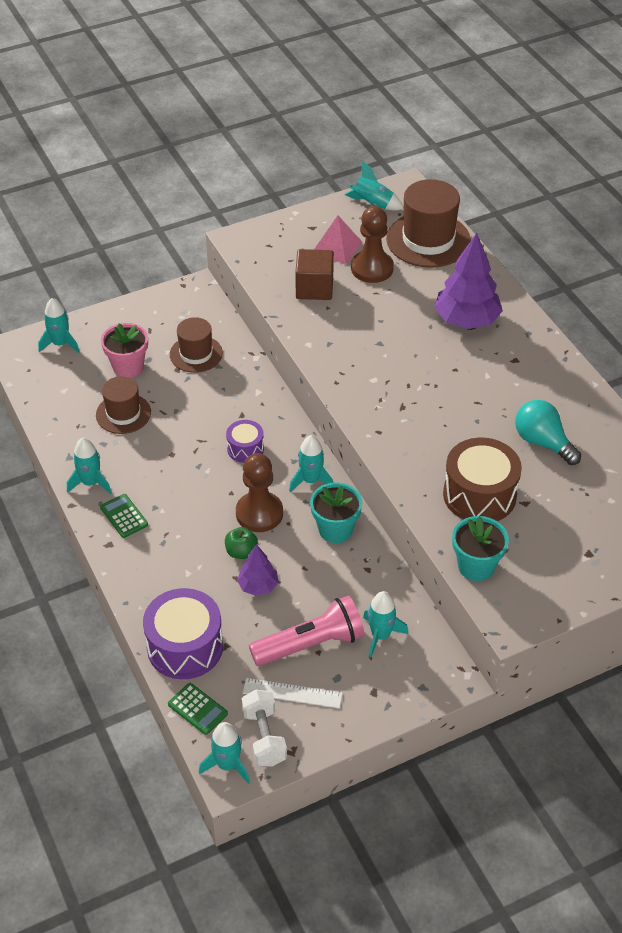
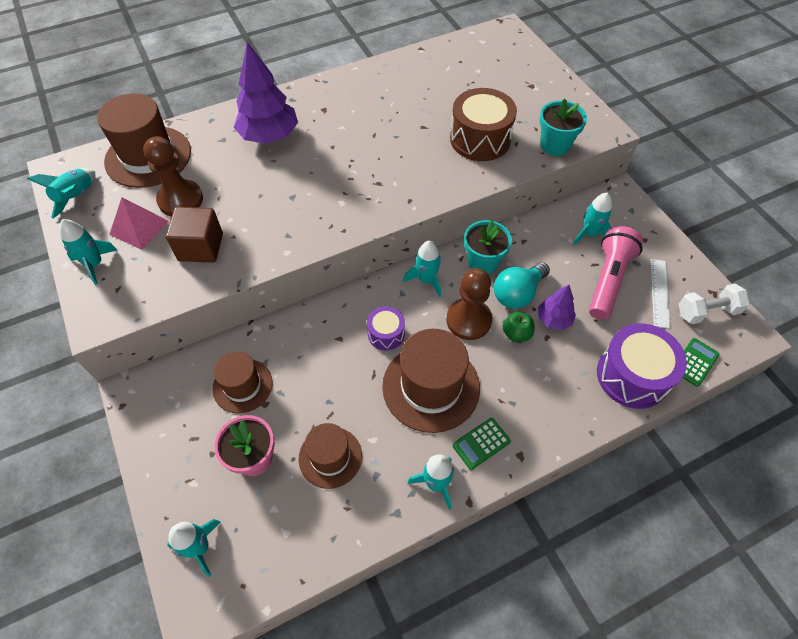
camera: 90 degrees left, 10 degrees up
(185, 481) = (431, 387): none -> brown hat
(227, 765) = (741, 337): turquoise rocket -> turquoise rocket (95, 264)
(311, 644) = (608, 280): pink flashlight -> pink flashlight turned 45 degrees clockwise
(542, 442) = (420, 100): turquoise light bulb -> turquoise light bulb (517, 293)

